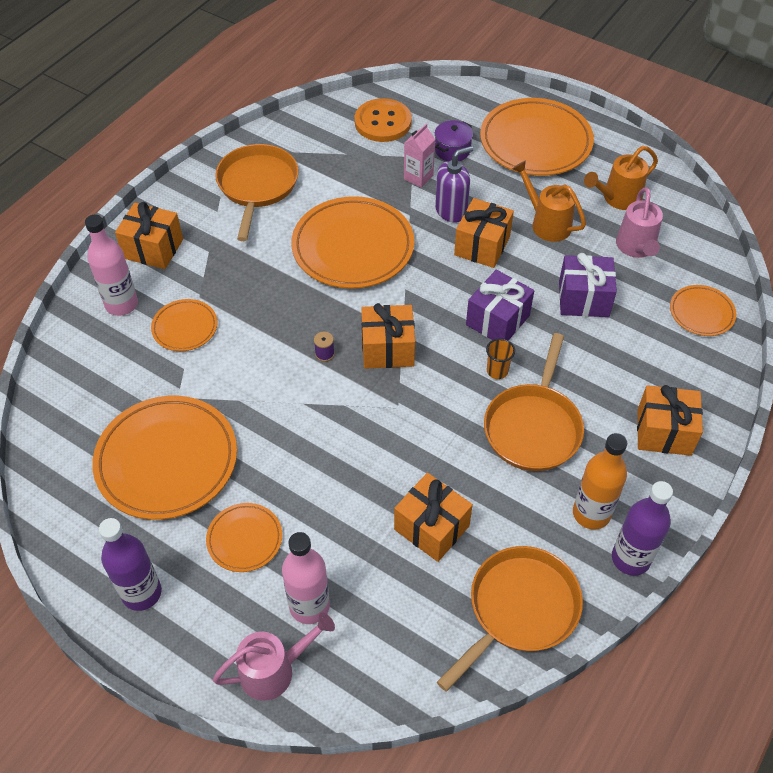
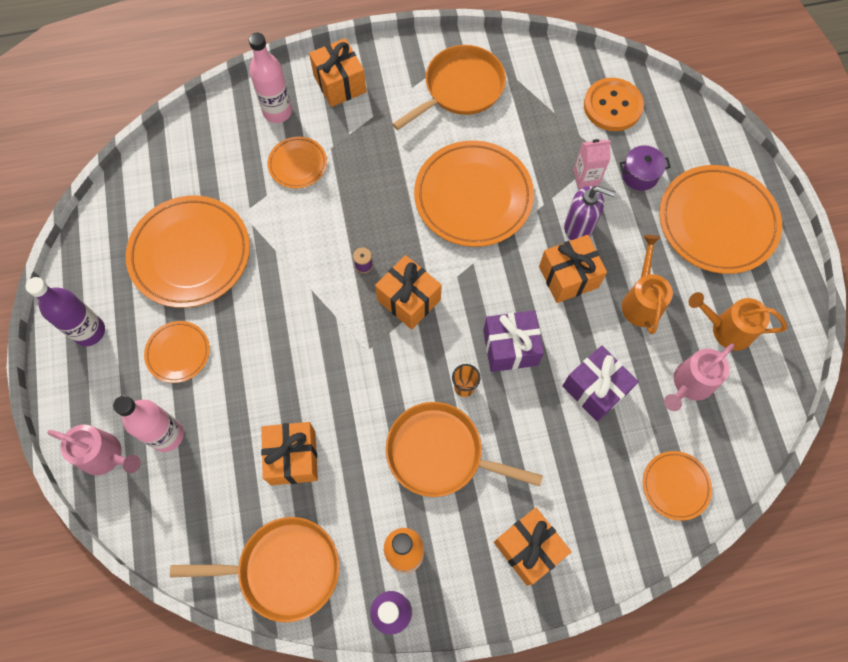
camera: 45 degrees right, 15 degrees up
(533, 427) = (440, 453): orange pan -> orange pan turned 45 degrees clockwise

